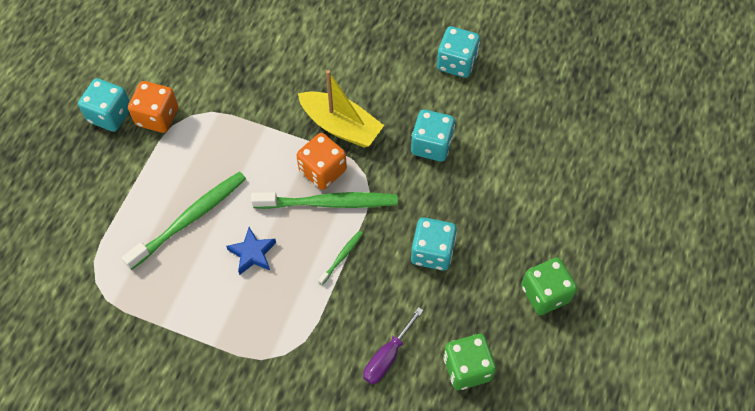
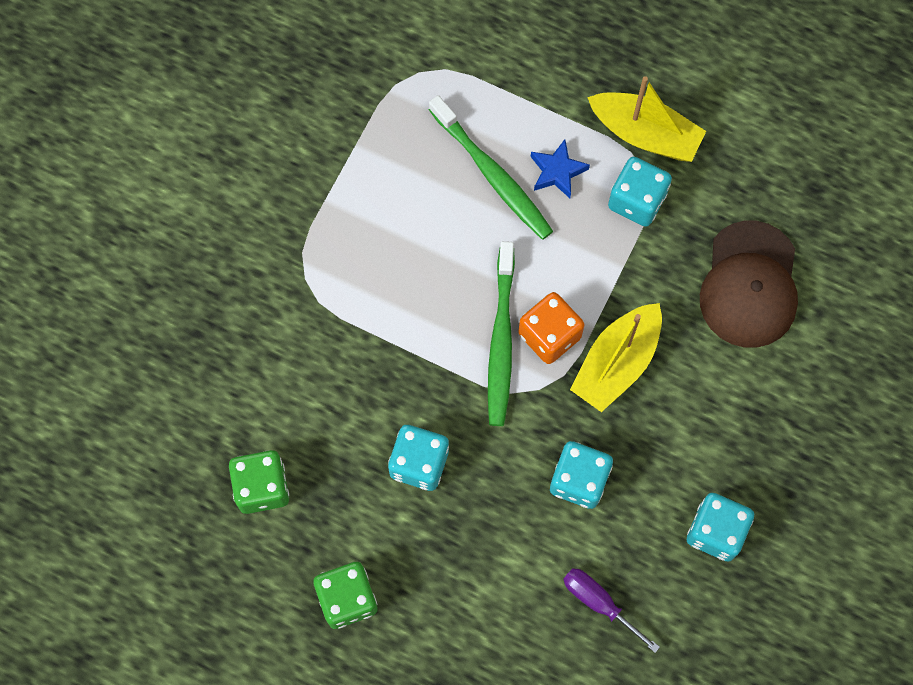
camera: 95 degrees right, 10 degrees up
(110, 115) = (651, 78): turquoise dice -> turquoise dice (637, 201)
(157, 117) = (645, 134): orange dice -> yellow boat
(252, 253) = (438, 246): blue star -> blue star (557, 171)
(276, 49) = (749, 285): none -> brown cap
(342, 257) = (423, 351): green toothbrush -> none
(387, 356) = (288, 395): purple screwdriver -> purple screwdriver (599, 603)

